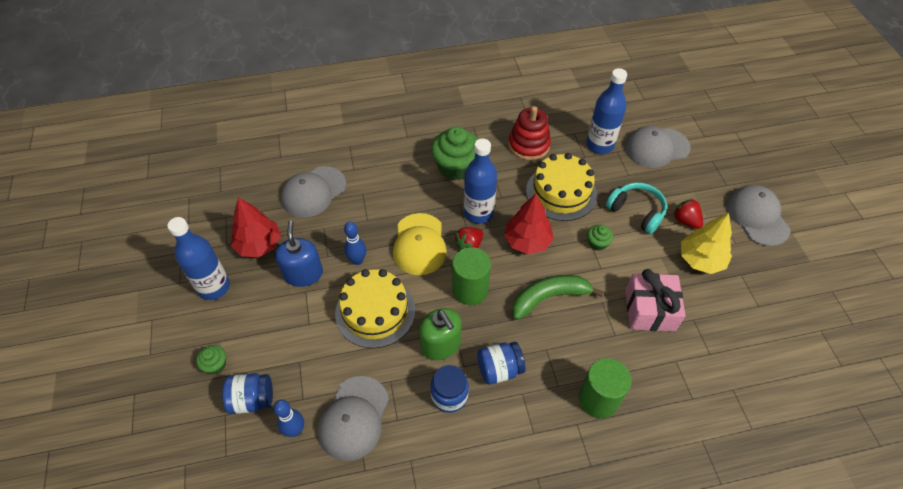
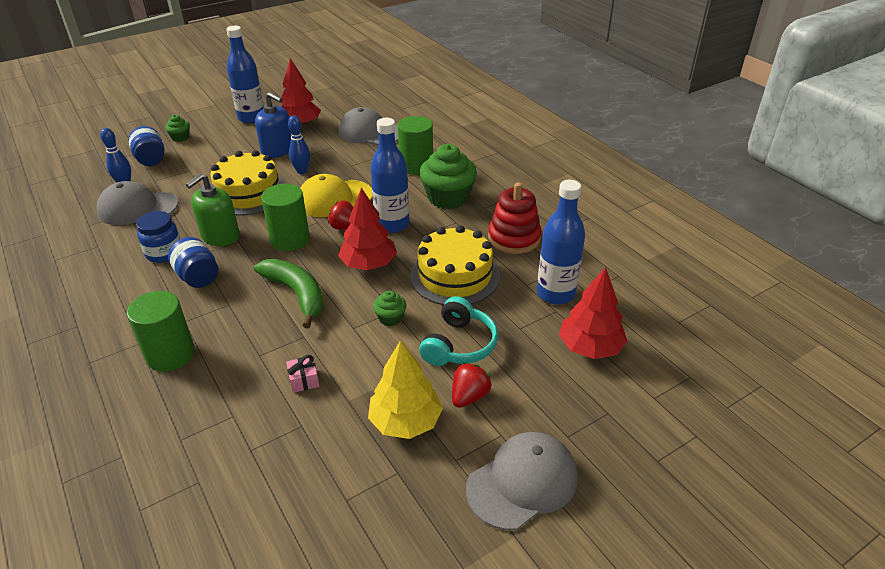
camera: 70 degrees right, 15 degrees down
(303, 274) = (277, 150): blue soap dispenser -> blue soap dispenser turned 60 degrees clockwise
(395, 174) = (416, 166): none -> green cylinder
(650, 310) = (304, 380): pink gift -> pink gift, size x0.44
(656, 148) = (590, 347): grey cap -> red tree

